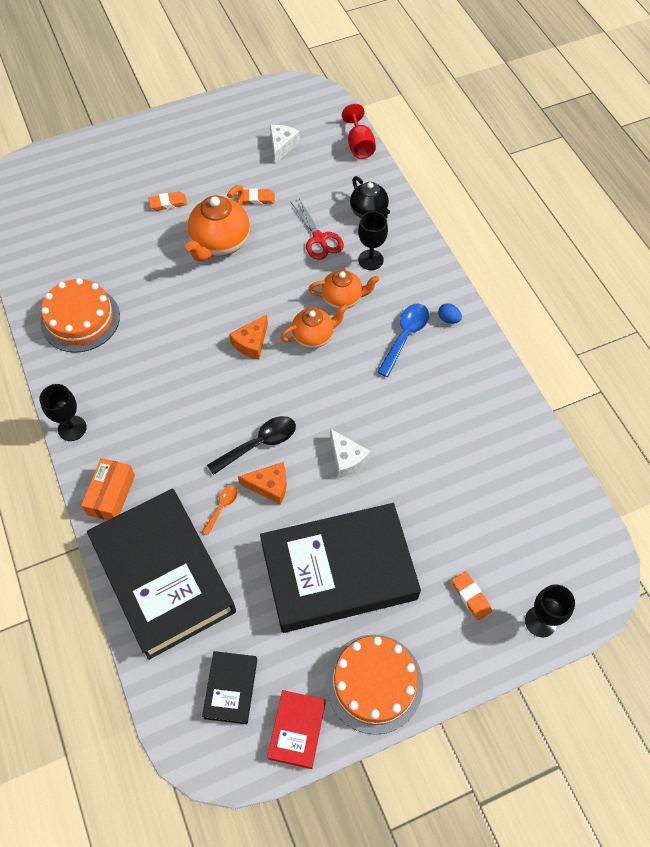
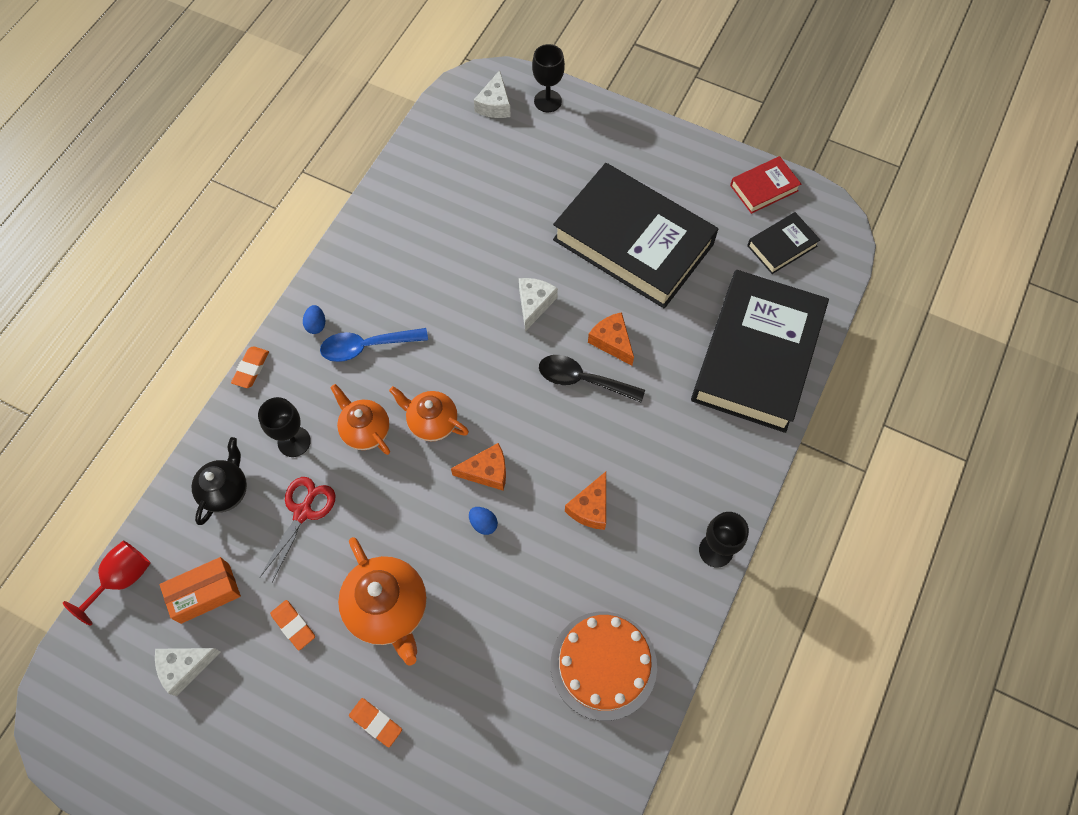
camera: 130 degrees left, 5 degrees up
(111, 495) = (737, 456): orange box -> orange box (205, 593)
(171, 381) = (590, 507): none -> orange cheese
(220, 243) = (388, 609): orange teapot -> orange teapot turned 75 degrees clockwise
(221, 319) = (483, 523): none -> blue egg
(222, 507) = (663, 361): orange spoon -> none
(374, 683) = (688, 166): orange cake -> none
(471, 597) = (570, 150): orange eraser -> orange eraser (251, 369)
(569, 574) = (494, 104): none -> white cheese

